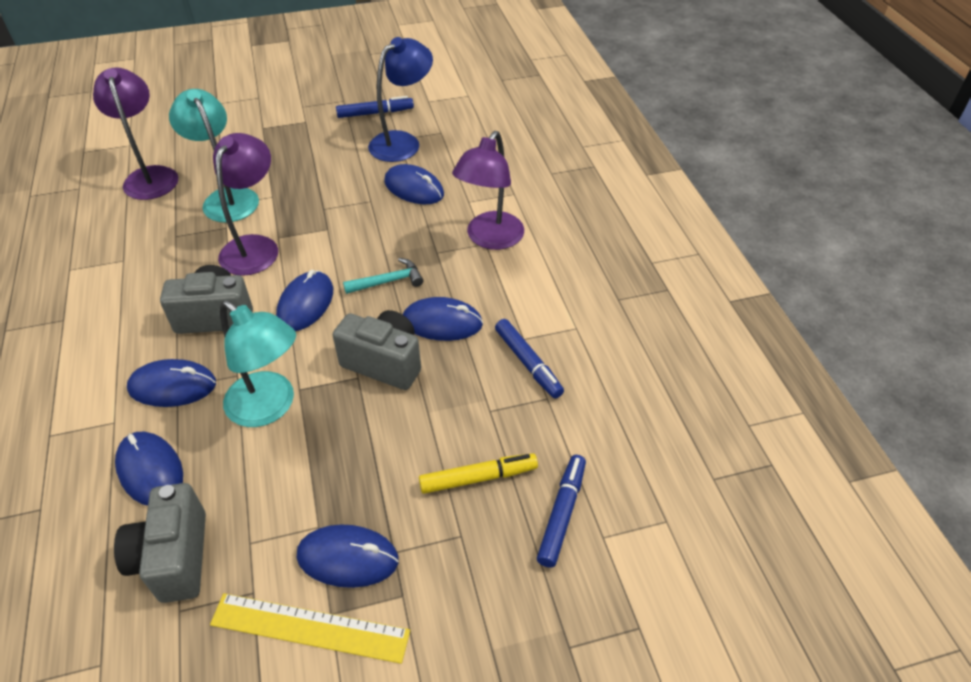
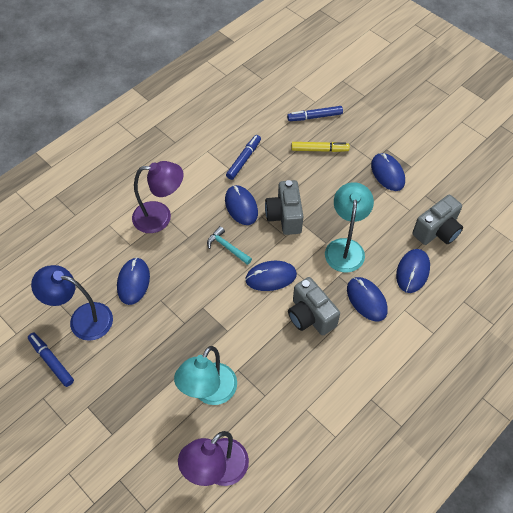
camera: 120 degrees left, 10 degrees up
(255, 246) = (244, 337): purple lamp -> none
(310, 628) = (421, 169): yellow ruler -> none
(478, 478) = (319, 150): yellow marker -> yellow marker turned 135 degrees clockwise

